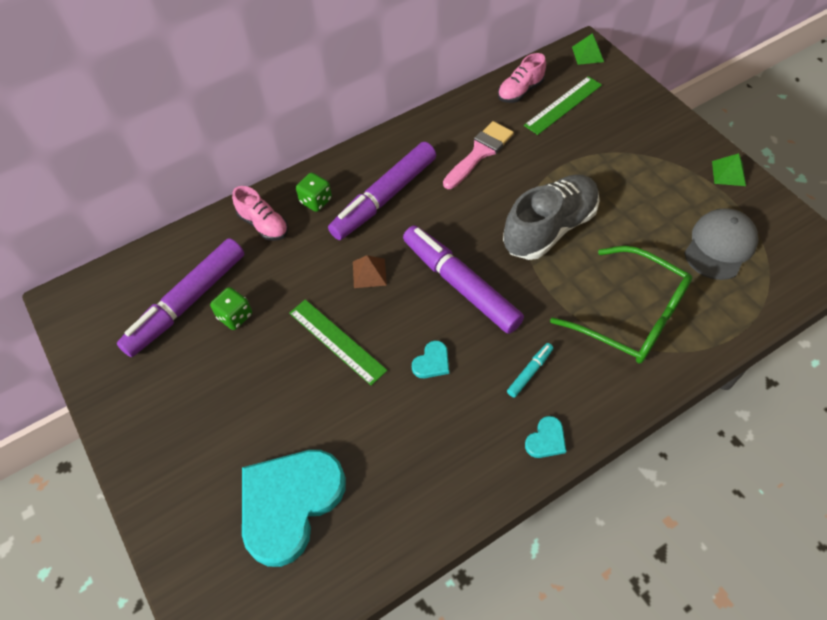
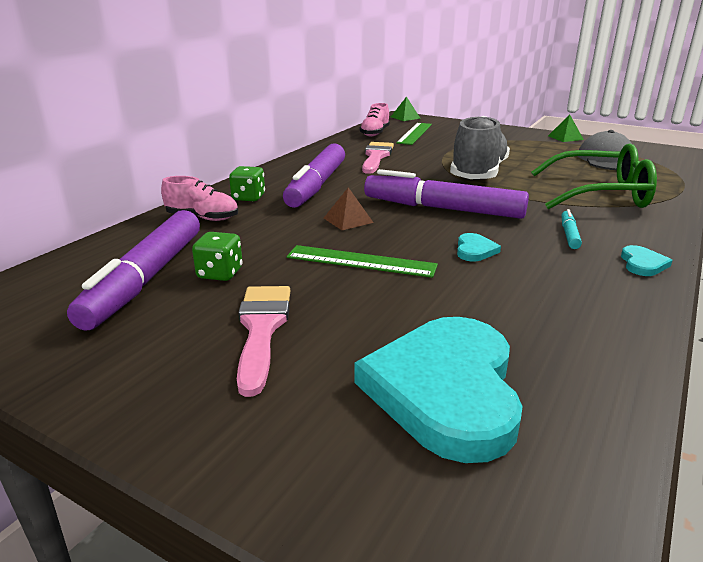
camera: 30 degrees left, 30 degrees down
(225, 395) = (261, 329): none -> pink brush

